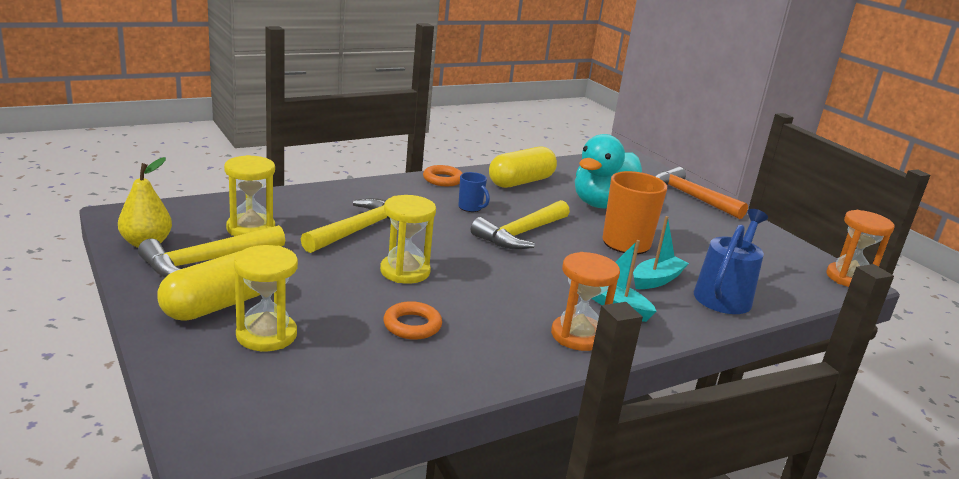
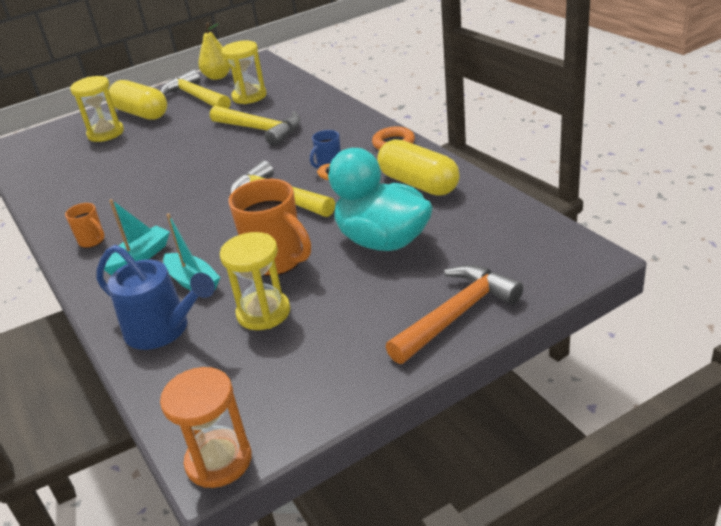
camera: 95 degrees right, 10 degrees up
(405, 271) = (192, 158): yellow hourglass -> yellow hourglass (263, 313)
(412, 325) = (113, 173): orange ring -> none
(578, 335) = (92, 241): orange hourglass -> orange mug

